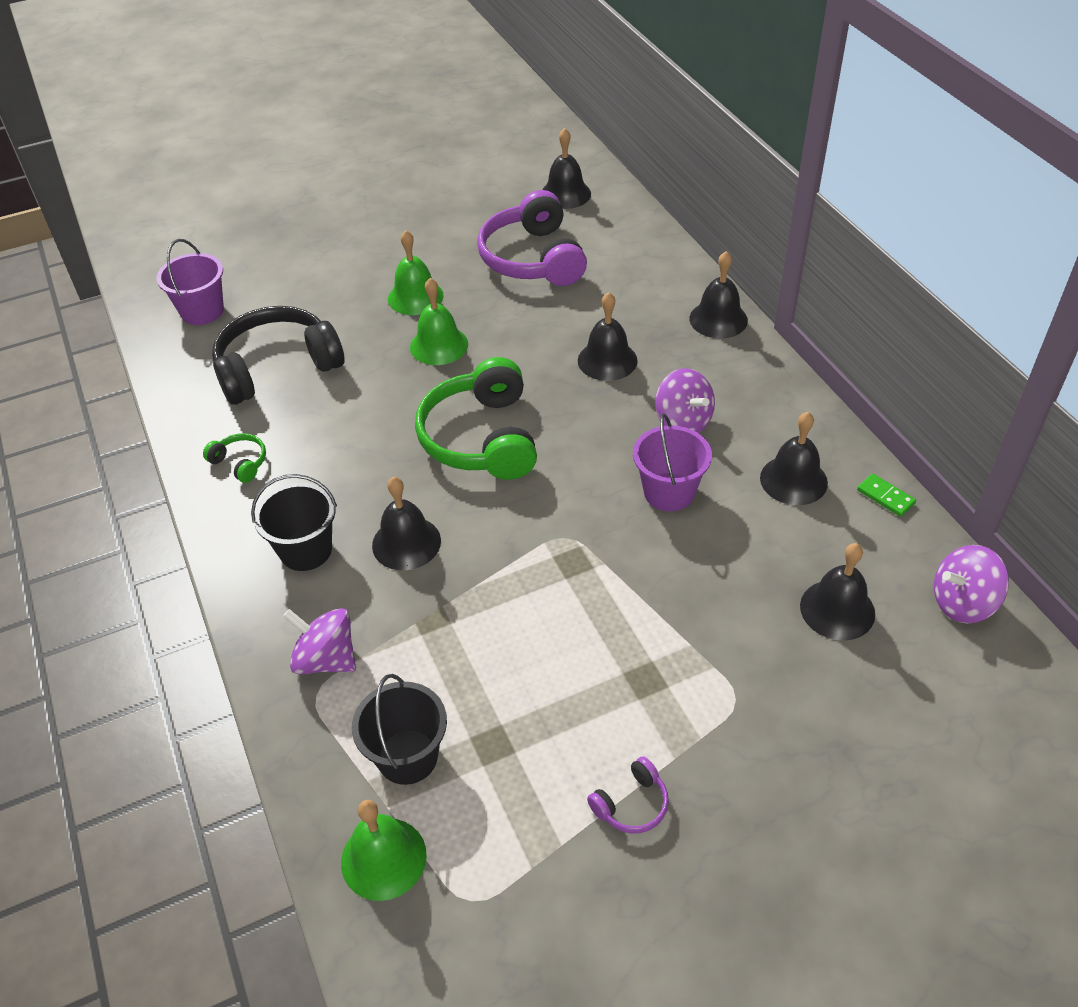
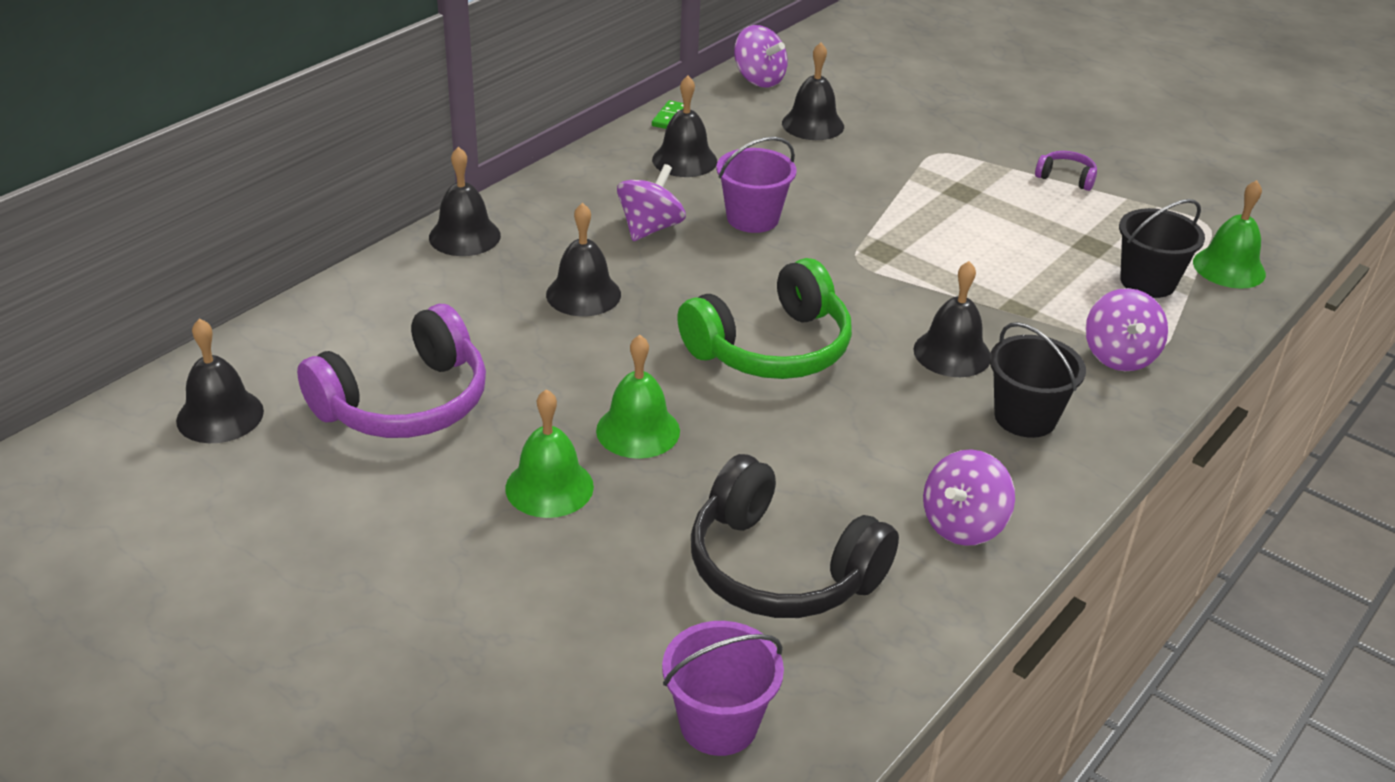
camera: 120 degrees left, 10 degrees down
(240, 463) = (963, 525): green headphones -> purple spinning top

